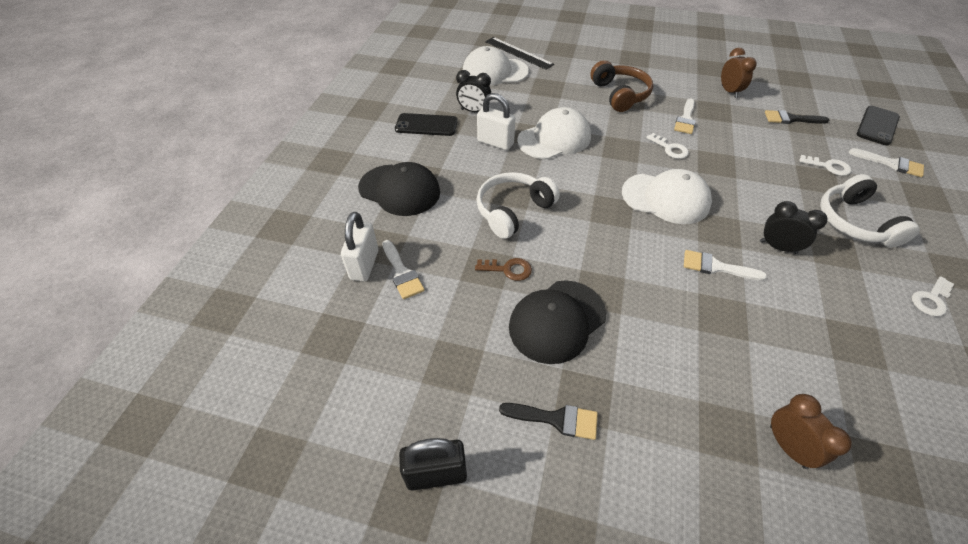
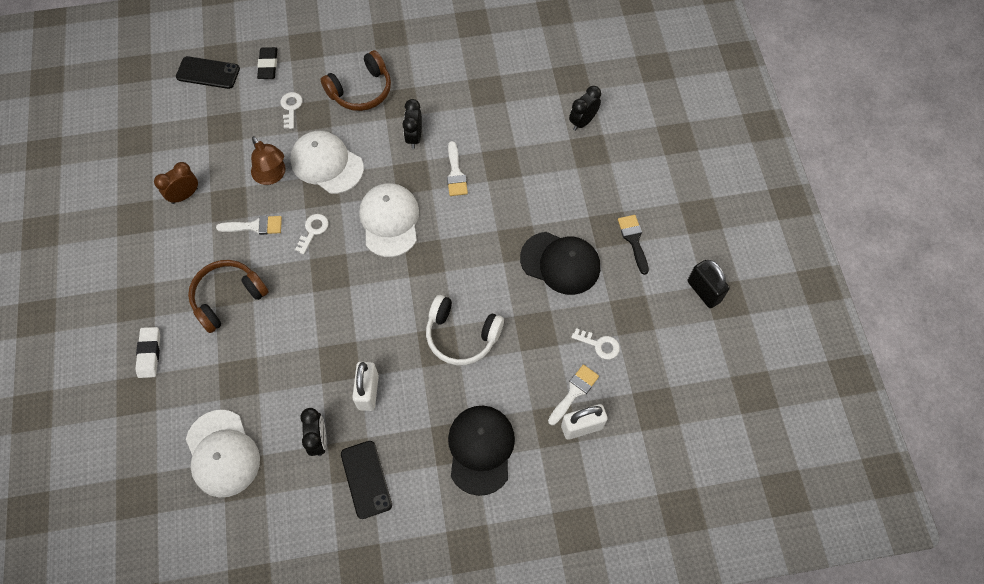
camera: 115 degrees left, 15 degrees up
(508, 269) = (530, 313): brown key -> none
(518, 53) = (164, 443): black ruler -> none
(554, 138) = (338, 337): white cap -> white cap (327, 164)
(589, 57) = (149, 353): none -> white eraser
(740, 138) = (272, 176): none -> brown lamp
(787, 446) = (582, 121): brown clock -> black clock
(791, 119) = (221, 139): black brush -> none
(854, 222) = (361, 91): white headphones -> brown headphones
(891, 164) = (268, 65): white brush -> black eraser
(931, 299) = (425, 50): white key -> white key (599, 345)

